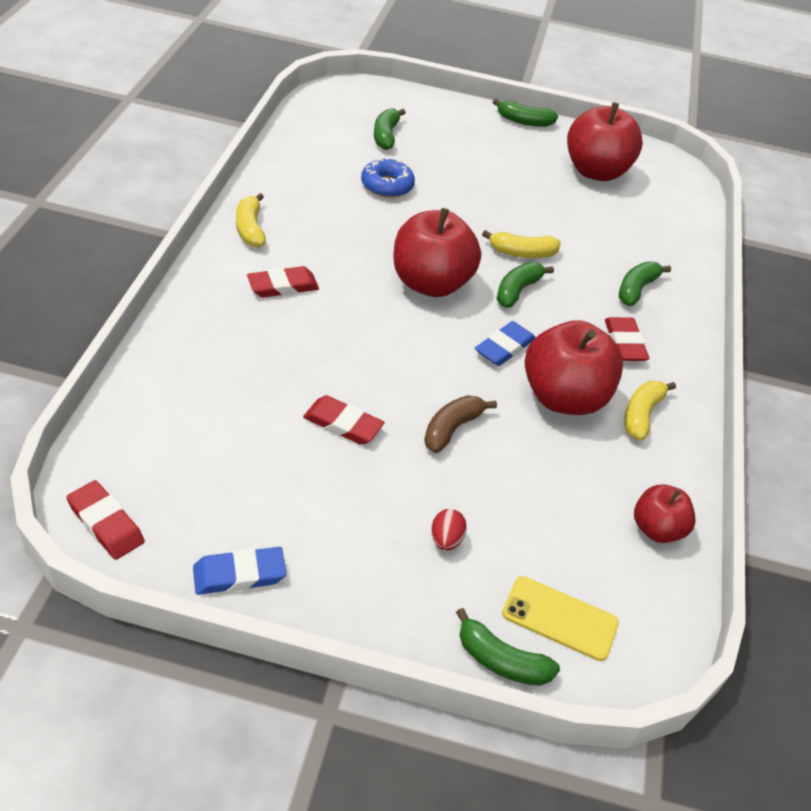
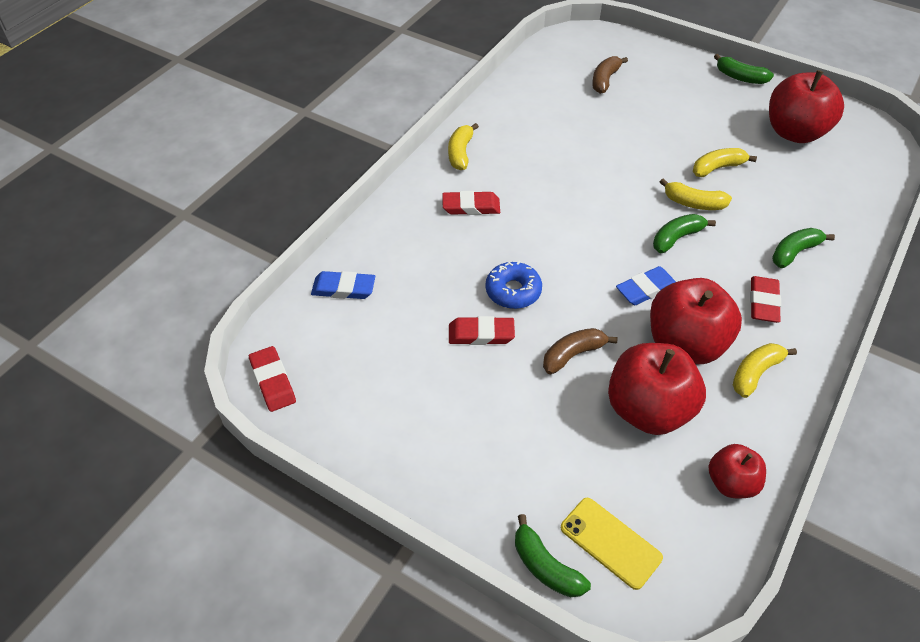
camera: 25 degrees right, 5 degrees up
(239, 574) = (358, 444): blue eraser -> blue eraser (343, 288)
(343, 424) = (481, 334): red eraser -> red eraser turned 45 degrees counterclockwise
(386, 135) = (605, 80): green banana -> brown banana
(387, 185) = (590, 126): blue donut -> blue donut (513, 291)
(430, 283) = (599, 221): red apple -> red apple (648, 409)
(446, 540) = (534, 451): red egg -> none
(533, 214) = (717, 168): none -> yellow banana

